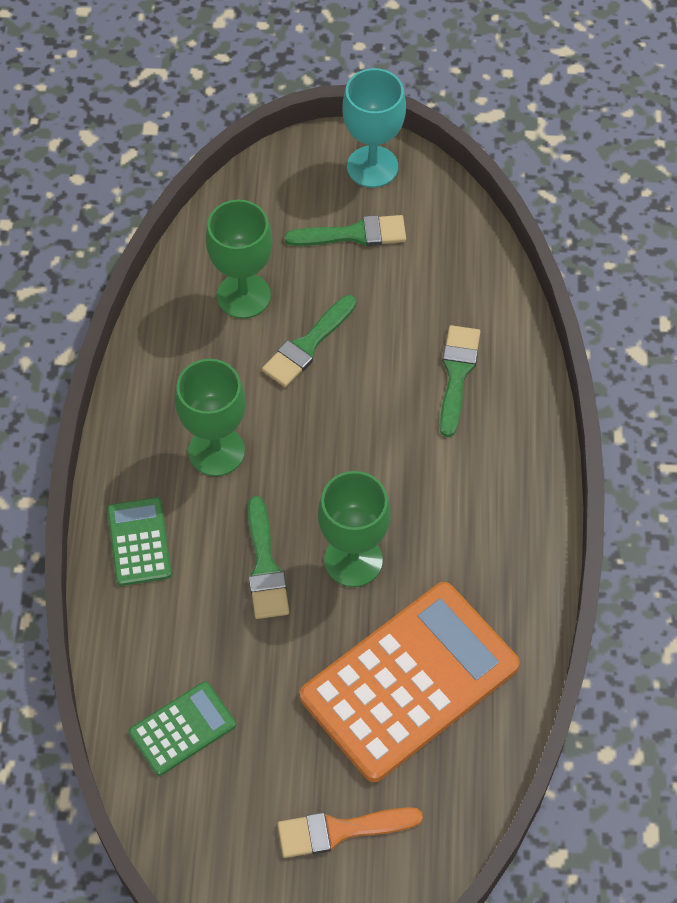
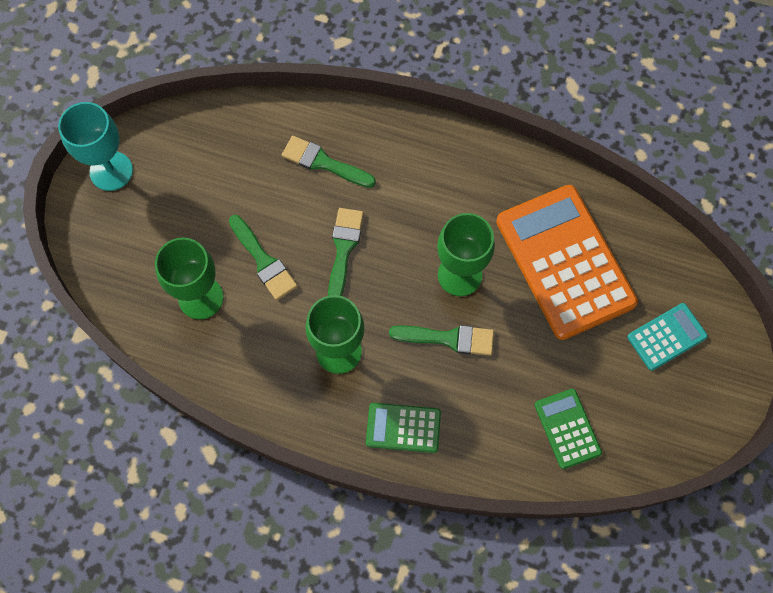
camera: 75 degrees left, 10 degrees up
(340, 830) = (666, 337): orange brush -> turquoise calculator
(354, 234) = (171, 201): green brush -> green brush (343, 249)

